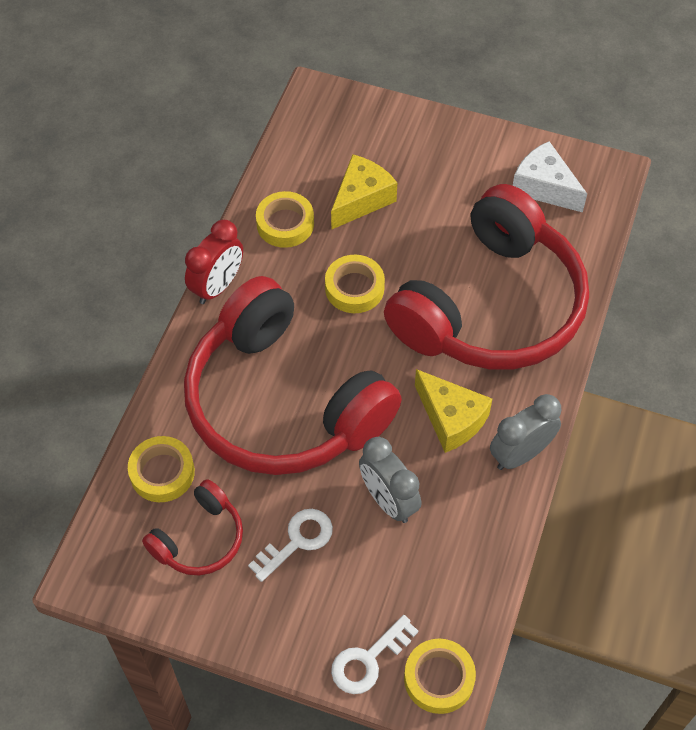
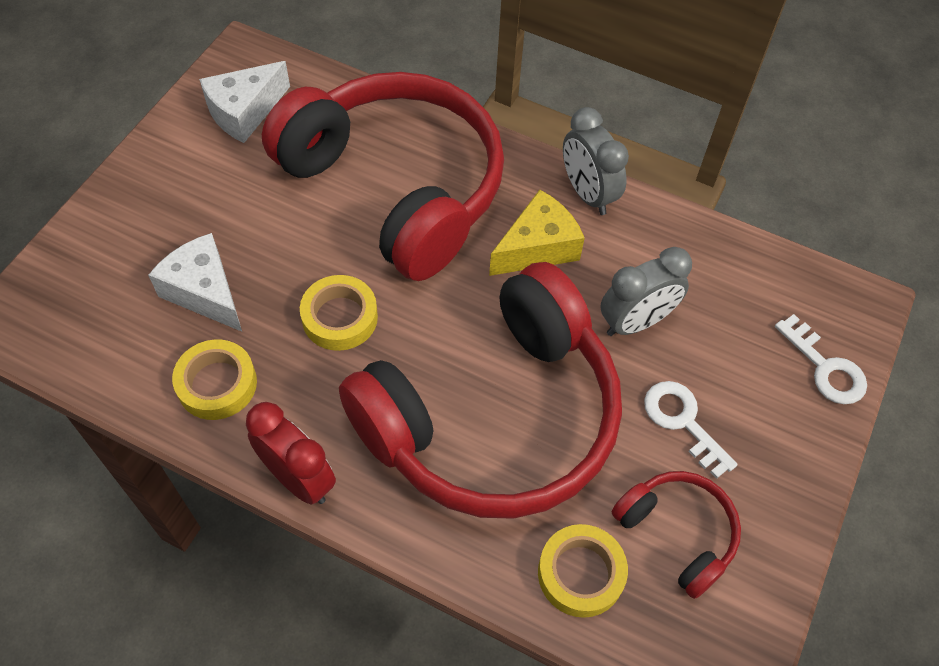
camera: 85 degrees left, 0 degrees up
(361, 199) = (204, 292): yellow cheese -> white cheese
(439, 678) = (841, 306): yellow tape -> none

